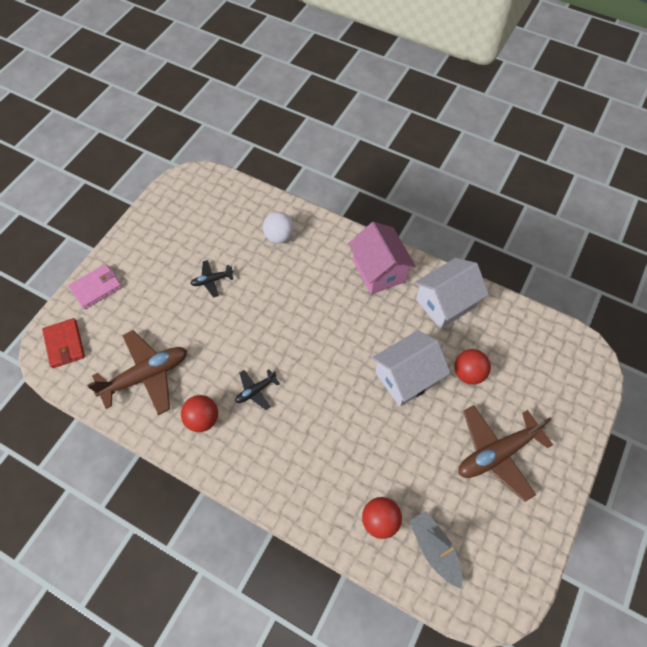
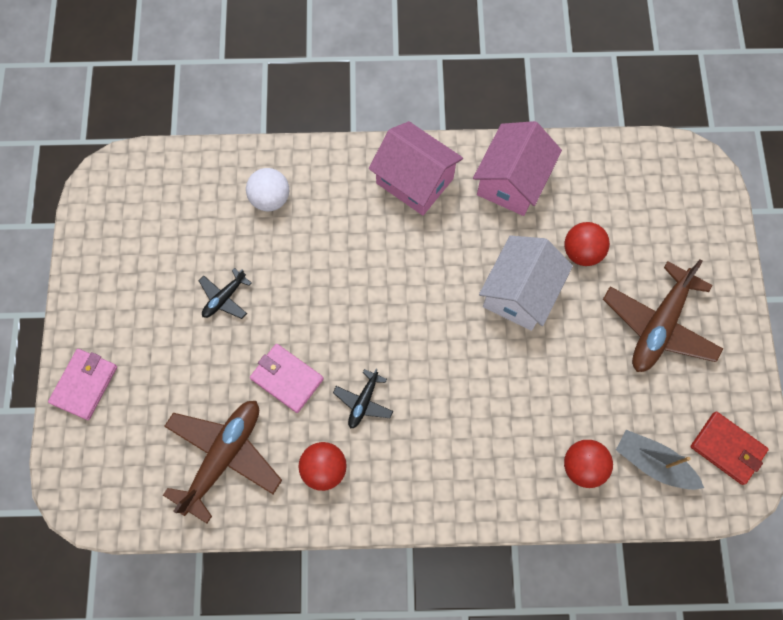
camera: 30 degrees left, 10 degrees up
(65, 344) = (96, 476): red wallet -> red wallet (727, 448)
(217, 349) = (287, 379): none -> pink wallet
(445, 303) = (512, 181): white house -> pink house

